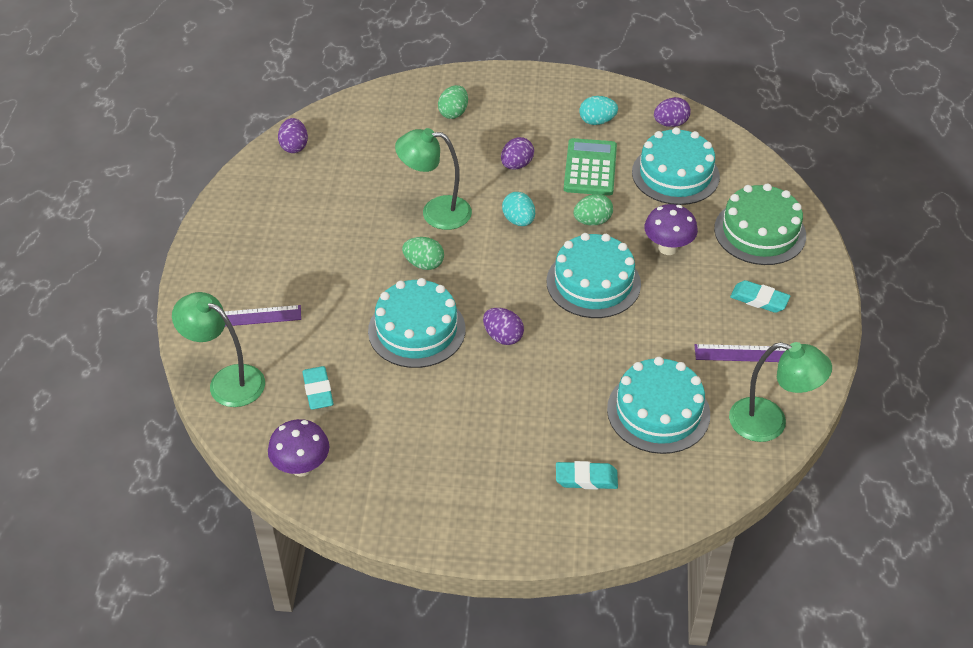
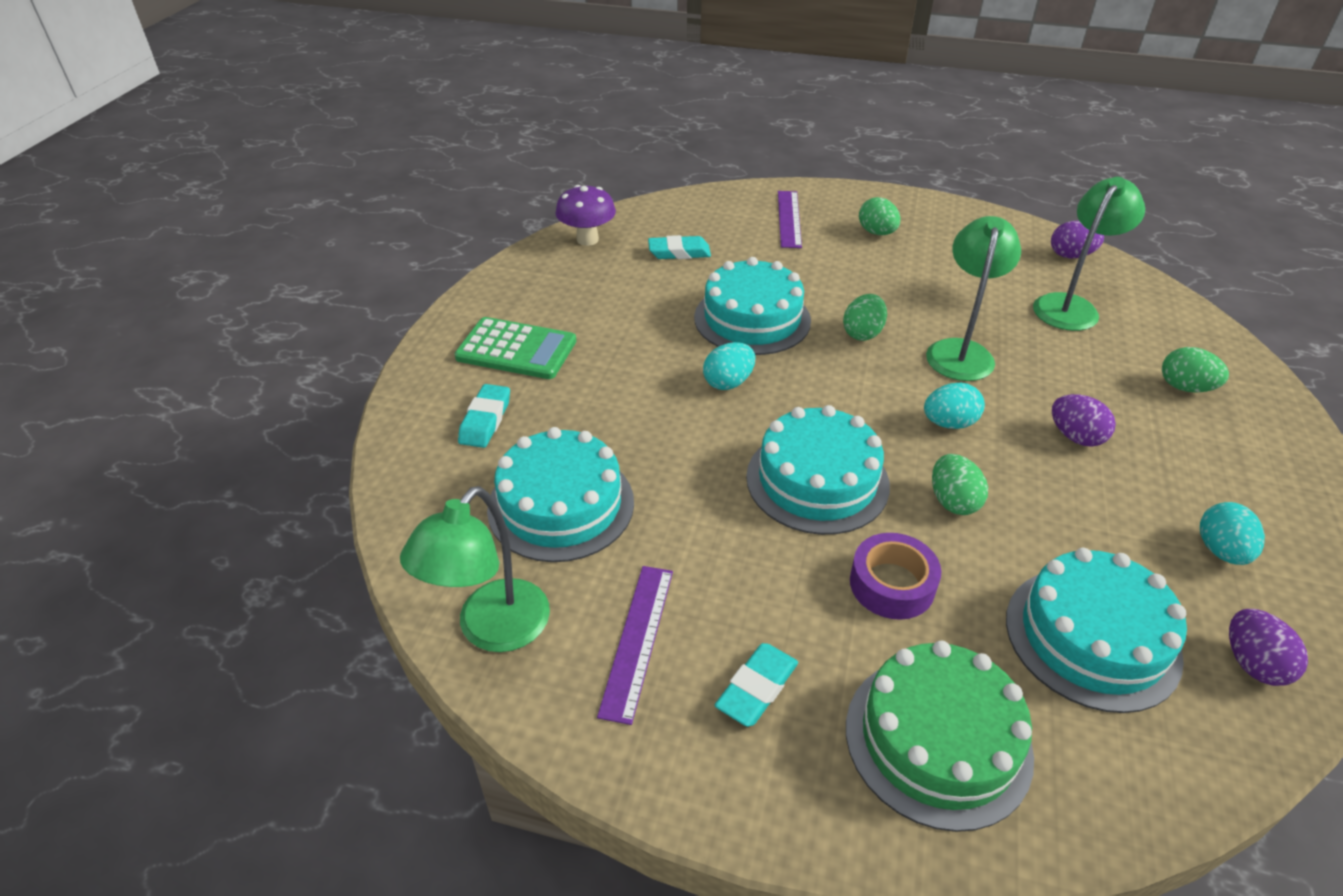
camera: 100 degrees right, 5 degrees down
(227, 381) = (706, 206): green lamp -> green lamp (1070, 306)
(268, 257) = (877, 233): none -> green egg
(503, 337) = (728, 382): purple egg -> turquoise egg
(590, 168) = (1086, 520): green calculator -> green calculator (516, 350)
(668, 248) = (892, 584): purple mushroom -> purple tape

